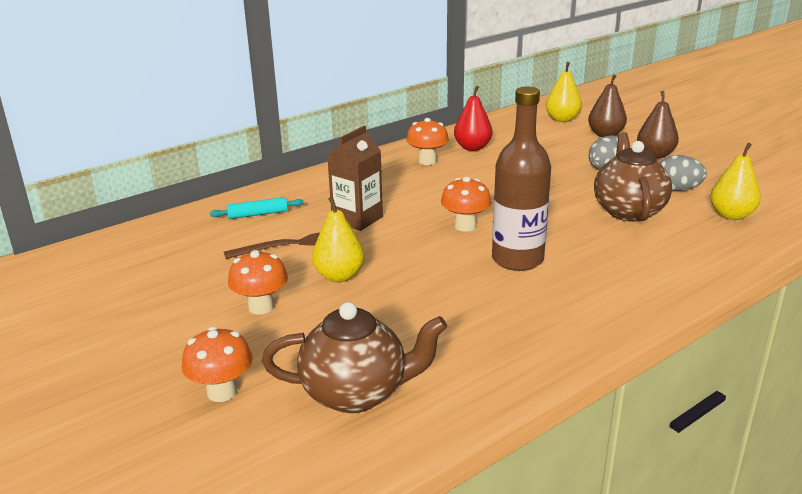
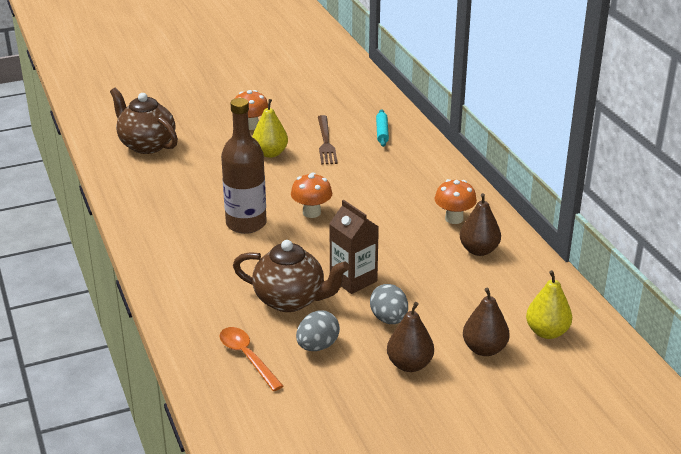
camera: 105 degrees right, 5 degrees up
(222, 392) = (178, 111): orange mushroom -> none
(356, 393) = (146, 145): brown teapot -> brown teapot turned 120 degrees clockwise
(357, 219) = (351, 169): brown carton -> brown carton (353, 279)
(472, 147) = (479, 250): red pear -> brown pear
(731, 215) = (247, 357): yellow pear -> orange spoon

